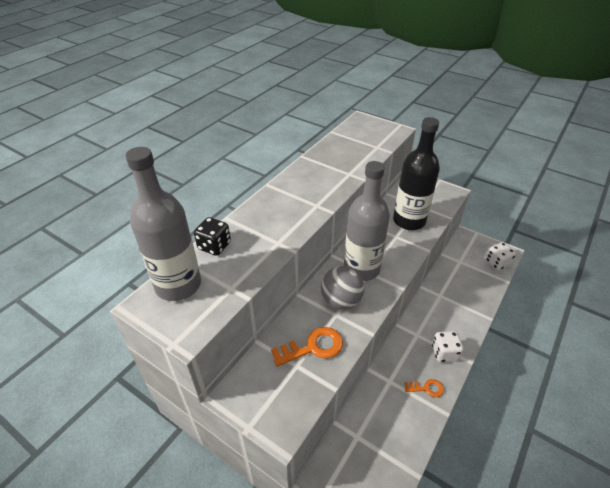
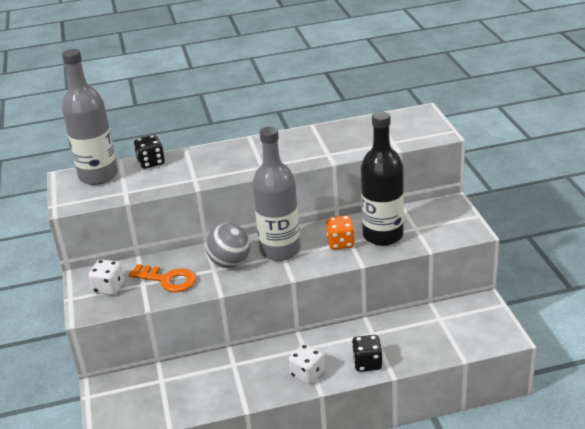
camera: 45 degrees right, 10 degrees down
(392, 240) = (341, 243): none -> orange dice
(427, 388) = (255, 386): orange key -> none
(465, 319) = (367, 363): none -> black dice
(497, 263) = (480, 340): white dice -> white dice (109, 288)

